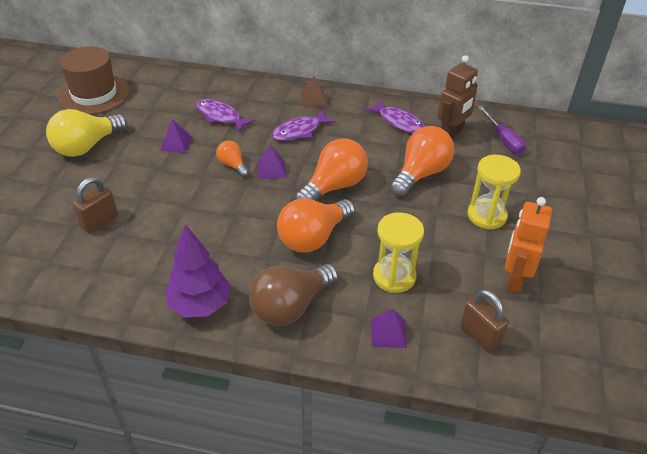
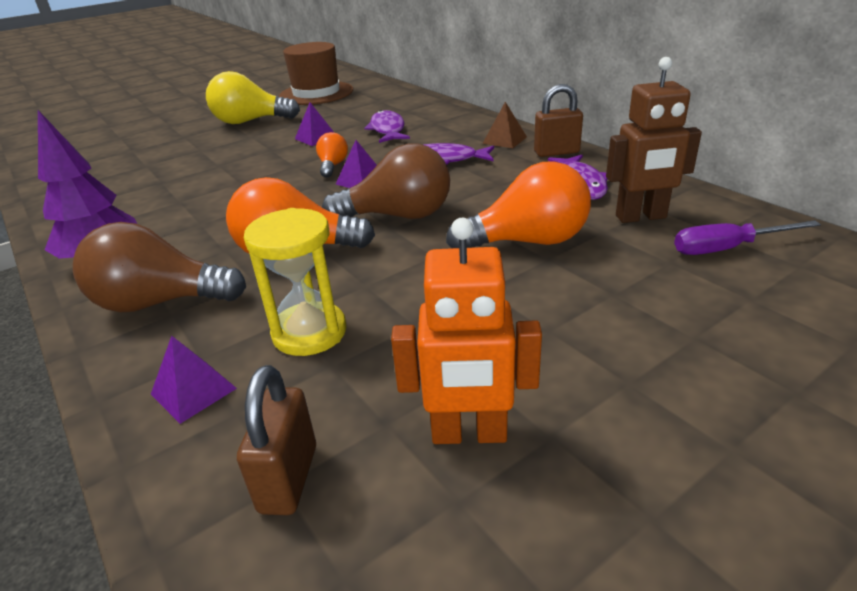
camera: 45 degrees right, 10 degrees down
(99, 222) = (163, 170): brown padlock -> brown padlock (556, 152)
(334, 186) = (398, 216): orange light bulb -> brown light bulb
(486, 216) = (555, 326): yellow hourglass -> none
(503, 139) = (727, 248): purple screwdriver -> purple screwdriver turned 60 degrees clockwise
(514, 280) = (469, 434): orange robot -> orange robot turned 150 degrees counterclockwise

